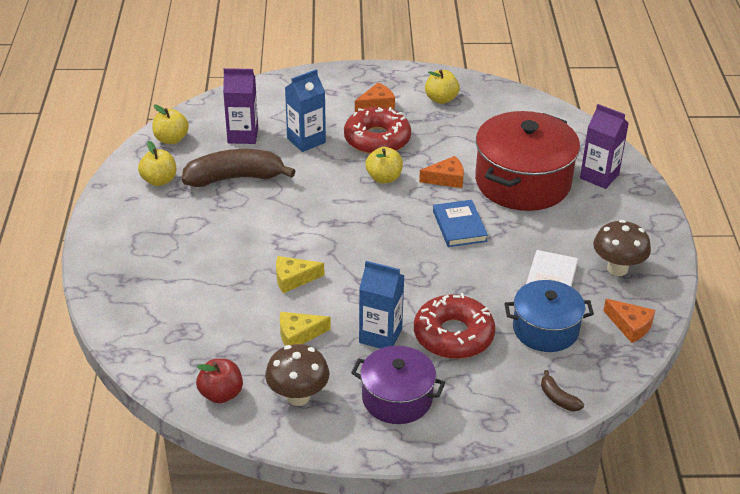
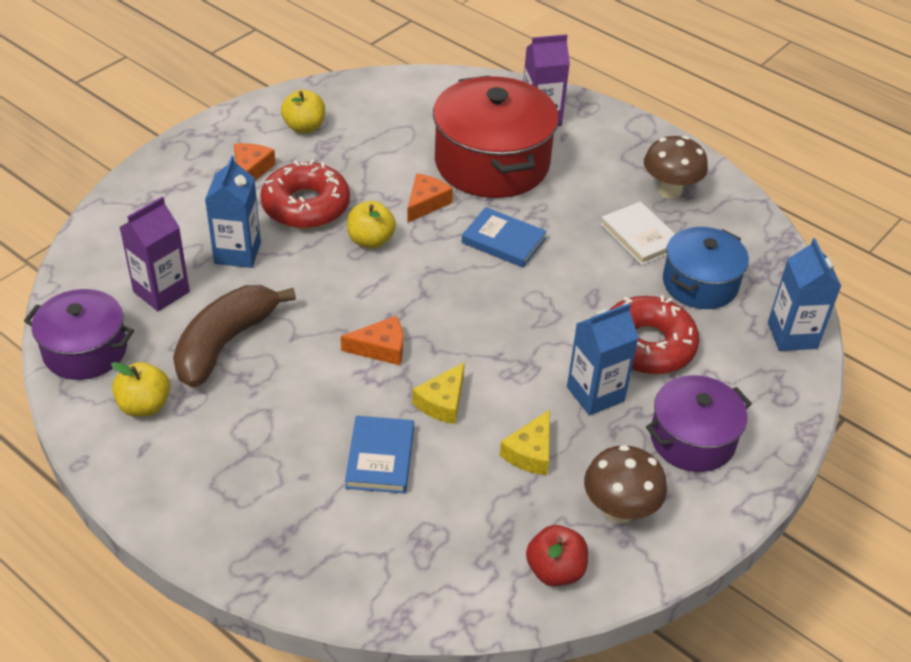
camera: 50 degrees left, 5 degrees up
(171, 139) = (85, 350): yellow apple -> purple pot
(223, 280) = (380, 457): none -> blue book
(558, 398) = (792, 335): brown banana -> blue carton
(630, 326) = (747, 233): orange cheese -> orange cheese (381, 348)

